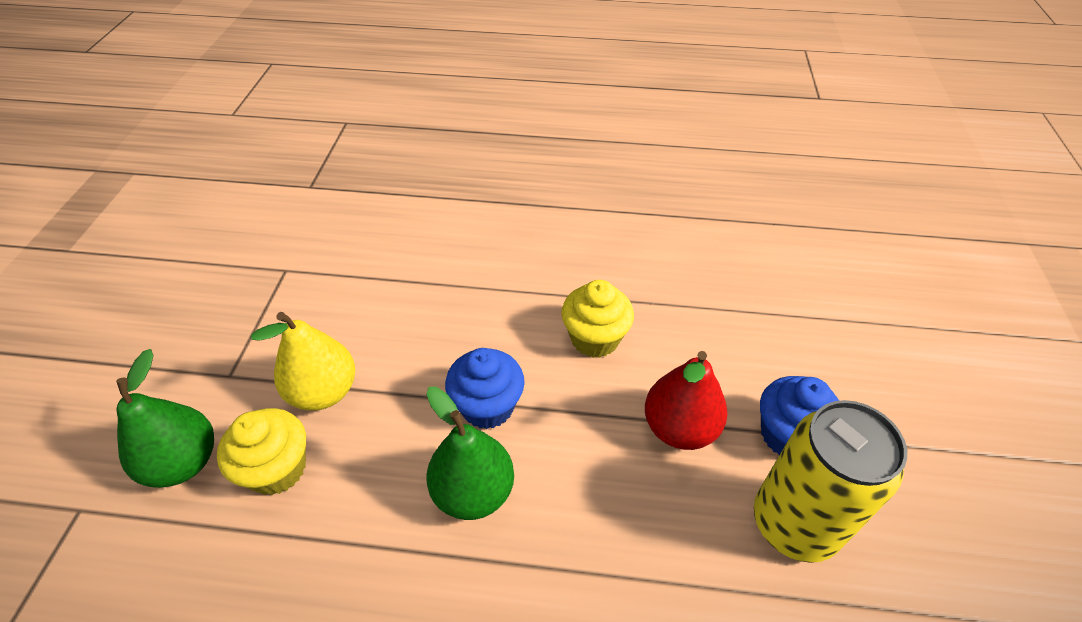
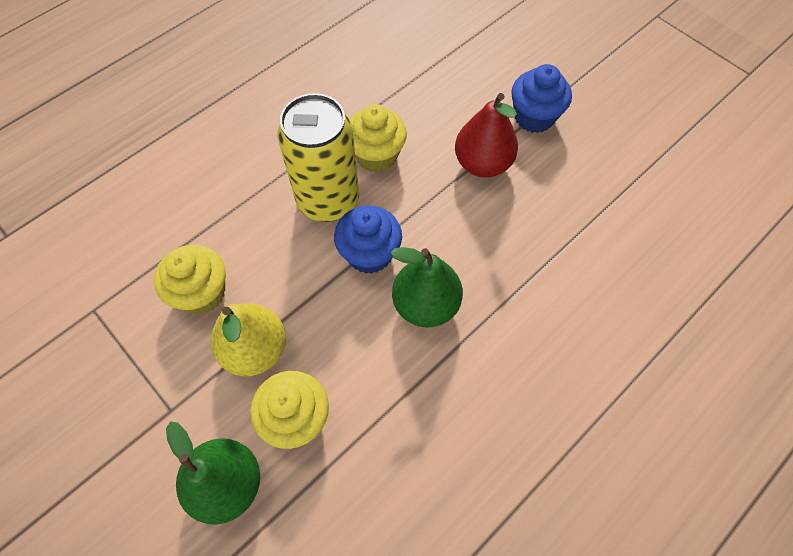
camera: 50 degrees left, 15 degrees up
(350, 320) = (202, 293): none -> yellow cupcake
(794, 524) = (584, 160): yellow can -> yellow can (328, 200)

